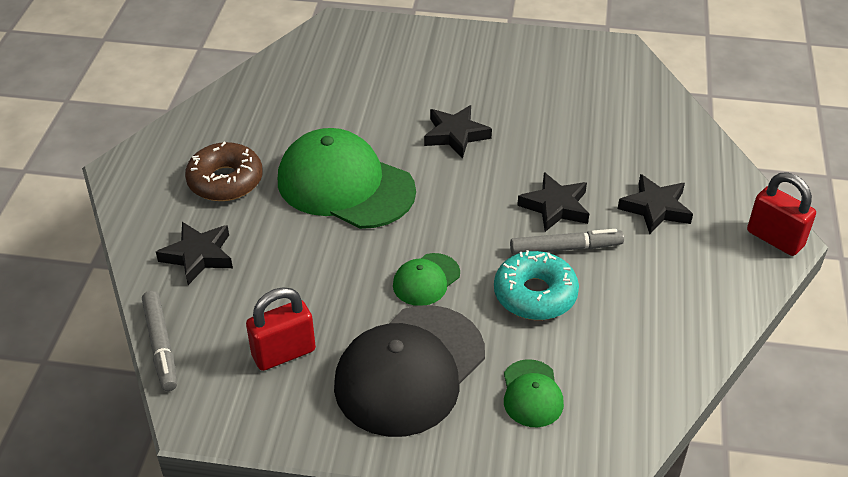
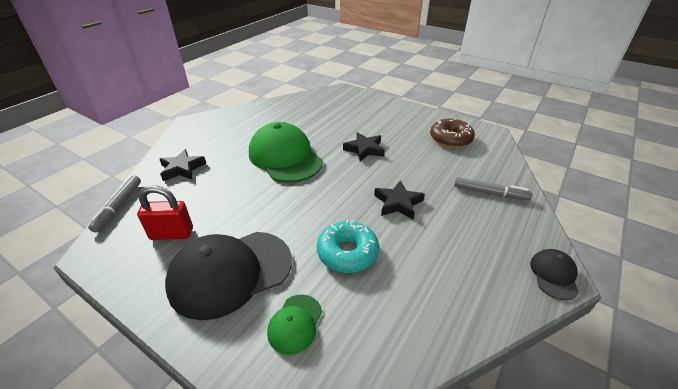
camera: 25 degrees right, 5 degrees down
(225, 181) = (229, 139): brown donut -> brown donut (450, 139)
(426, 280) = (287, 220): green cap -> none
(565, 248) = (388, 230): grey marker -> grey marker (490, 193)
(655, 208) = (467, 224): black star -> none
(775, 239) = (554, 275): red padlock -> black cap

